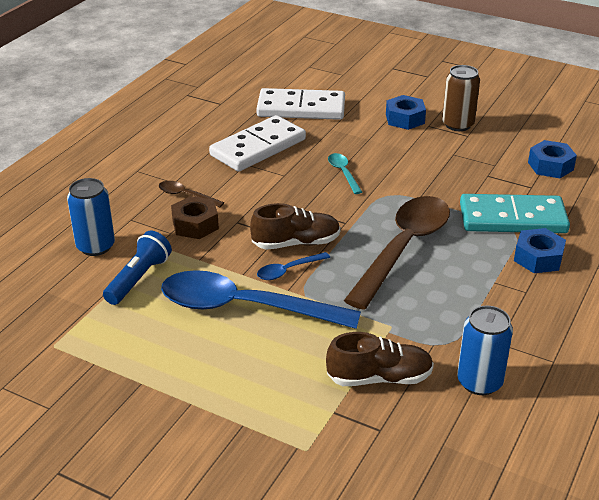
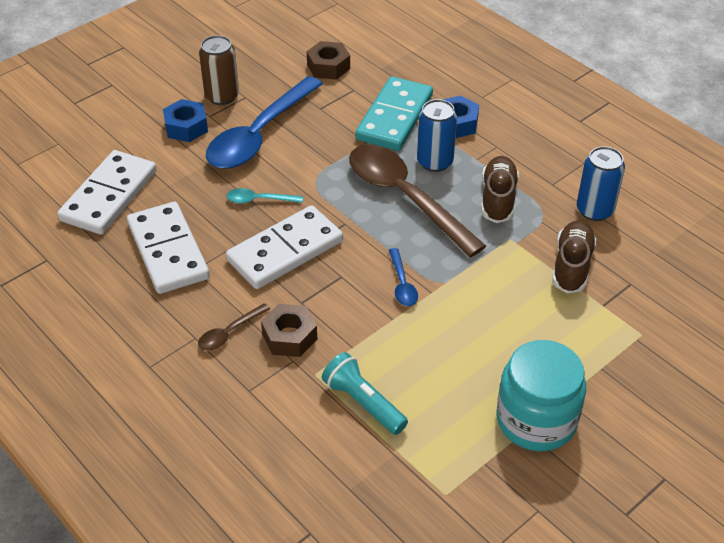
camera: 70 degrees left, 10 degrees up
(95, 246) = (286, 431): blue can -> blue can (435, 162)
(139, 279) = (363, 403): blue flashlight -> turquoise flashlight
(156, 387) = (536, 420): none -> turquoise jar
(245, 307) = (445, 329): blue spoon -> blue spoon (259, 135)
(291, 200) = (285, 251): none -> white domino
(296, 243) = (361, 267): brown shoe -> brown shoe (498, 199)
(550, 166) = (328, 67): blue nut -> brown nut

